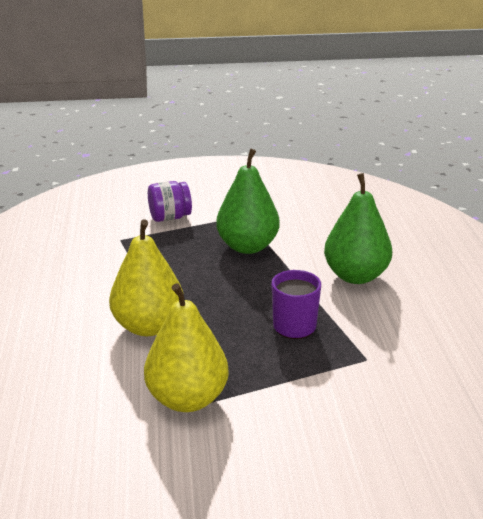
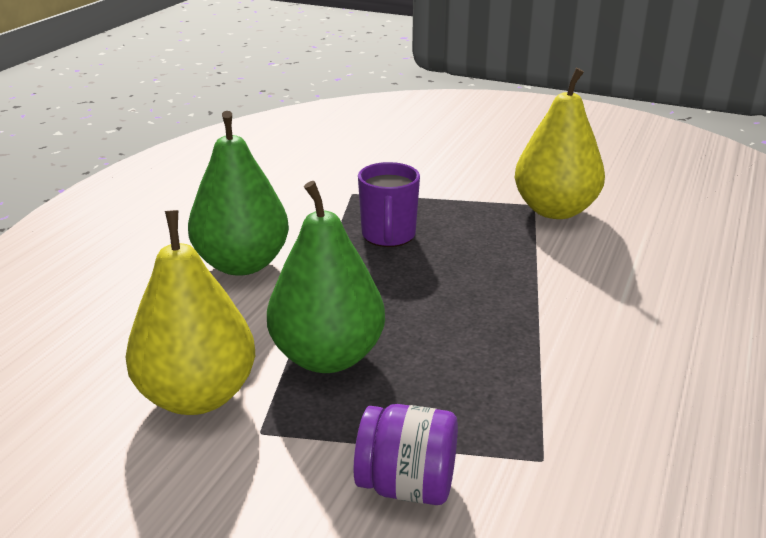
camera: 150 degrees left, 0 degrees up
(148, 326) = (562, 284): yellow pear -> yellow pear (198, 396)

